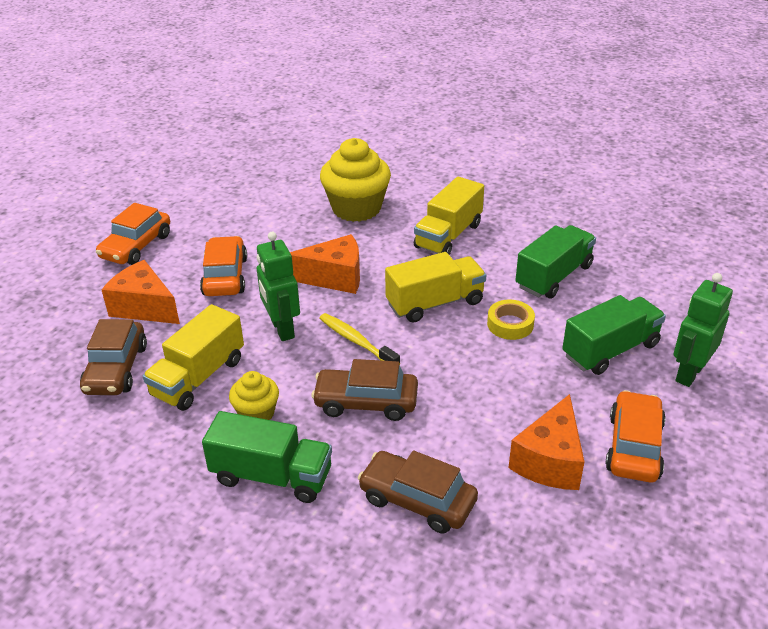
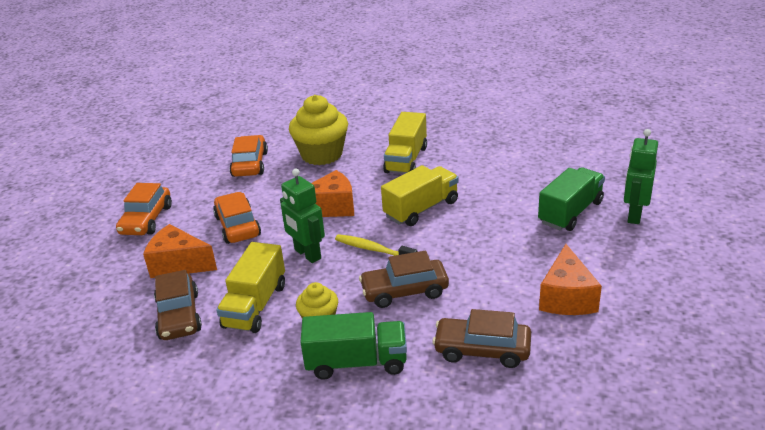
camera: 15 degrees left, 5 degrees down
(510, 324) = (487, 211): yellow tape -> none
(554, 276) = (502, 171): green truck -> none
(634, 446) = (621, 273): orange car -> orange car (250, 164)

